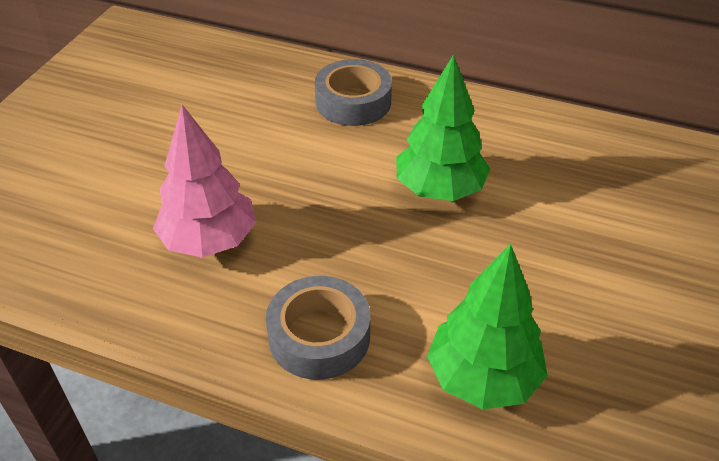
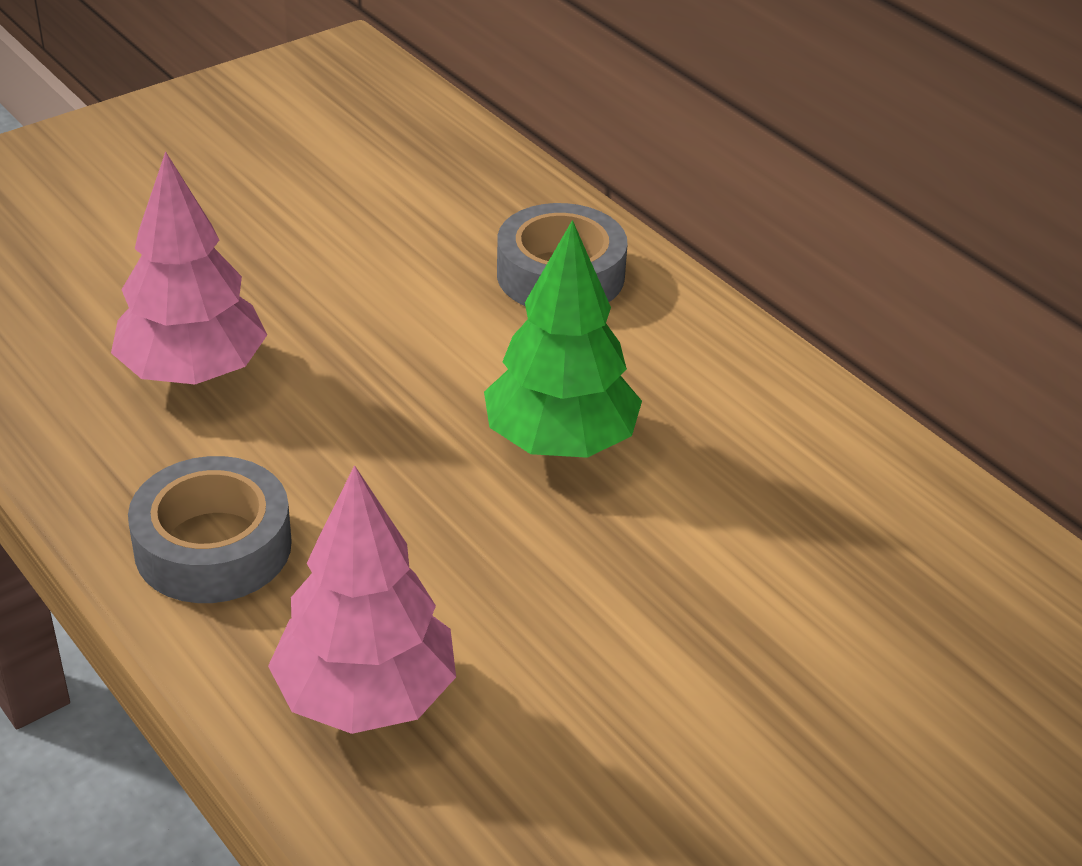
camera: 30 degrees right, 5 degrees down
(483, 378) = (366, 697): green tree -> pink tree

